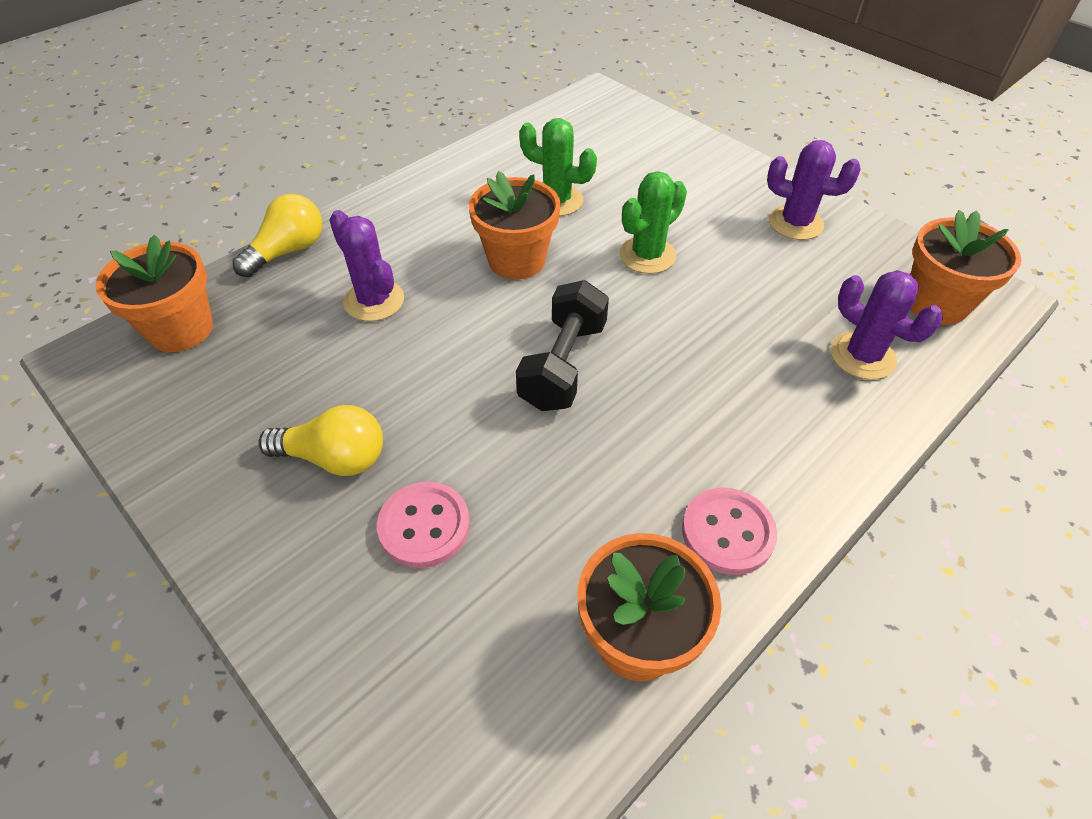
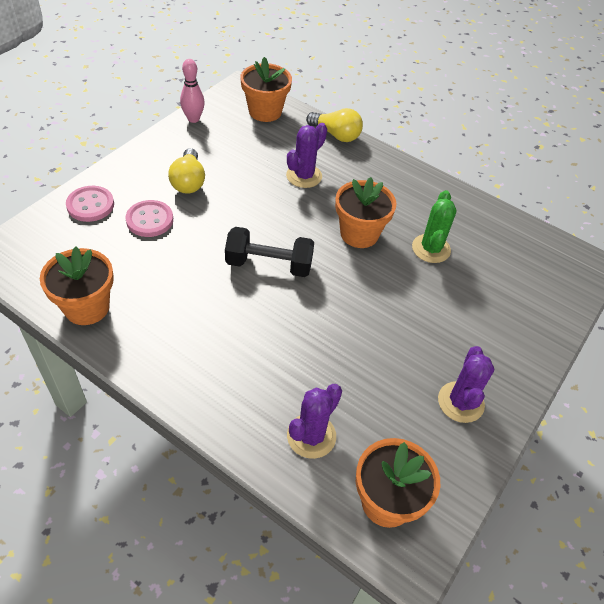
camera: 75 degrees right, 0 degrees up
(146, 439) = (193, 119): none -> pink bowling pin
(647, 255) = (386, 303): green cactus -> none
(727, 532) = (151, 347): pink button -> pink button (90, 205)

